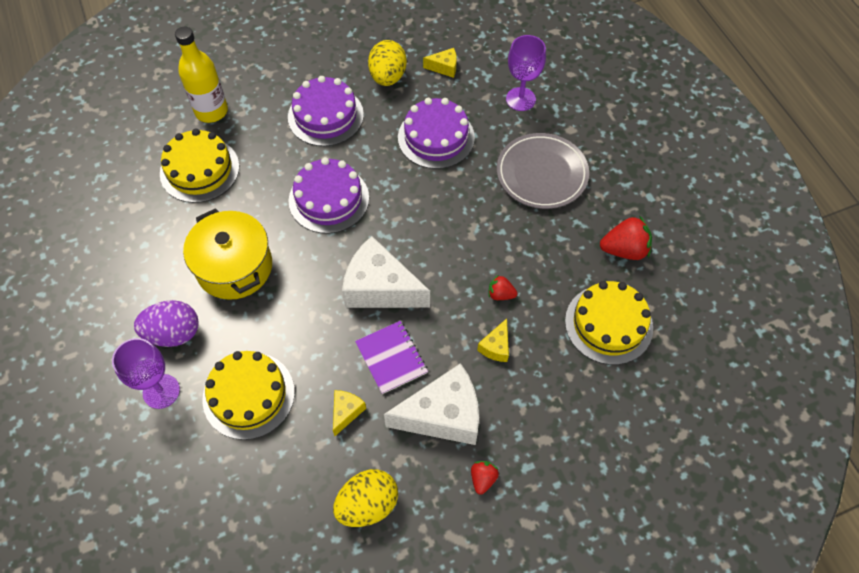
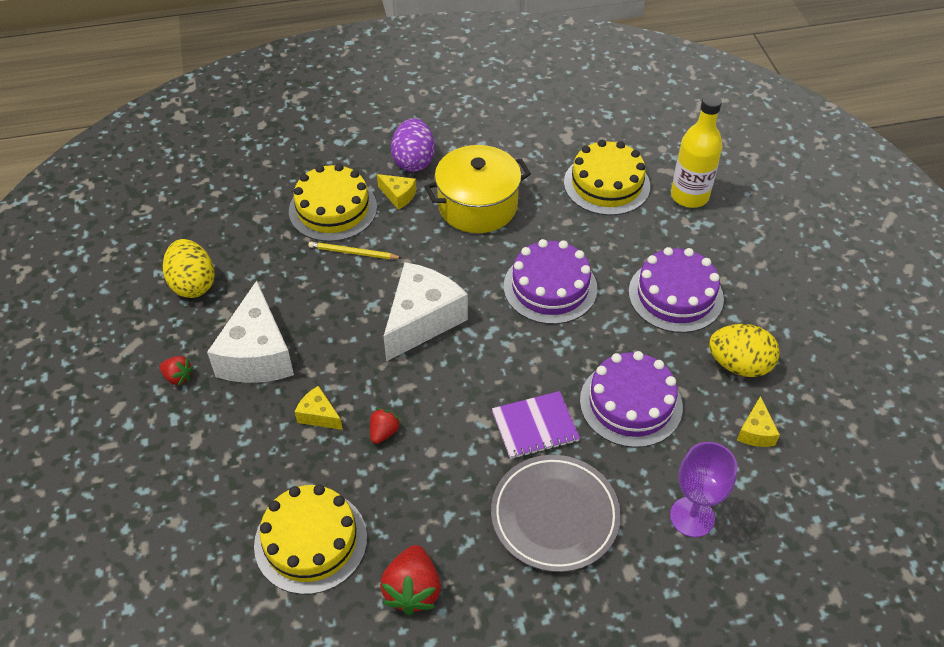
camera: 100 degrees right, 10 degrees down
(161, 391) = (357, 152): purple goblet -> none
(307, 362) = (353, 253): none -> yellow pencil
(346, 412) = (289, 277): yellow cheese -> yellow cheese (398, 196)
(391, 358) = (336, 319): purple notebook -> purple notebook (535, 426)

